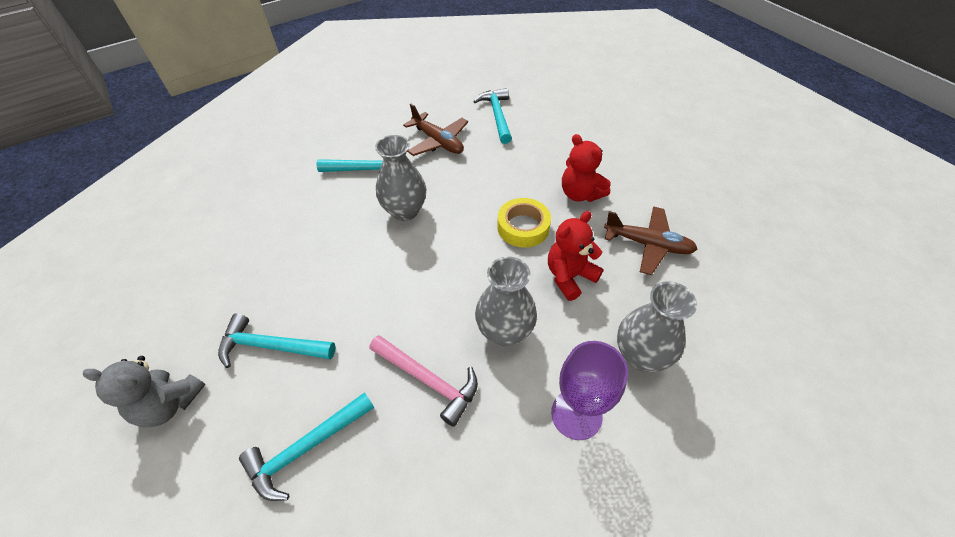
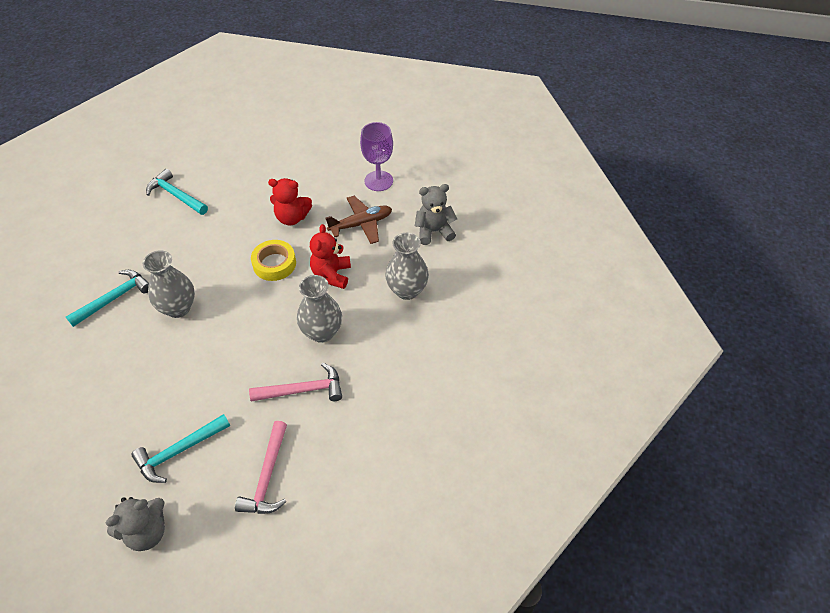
camera: 45 degrees left, 0 degrees up
(306, 448) = (267, 476): turquoise hammer -> pink hammer
(438, 141) = (149, 243): brown plane -> none
(576, 414) = (399, 344): purple goblet -> purple goblet (378, 181)
(732, 308) = (434, 231): none -> grey teddy bear

